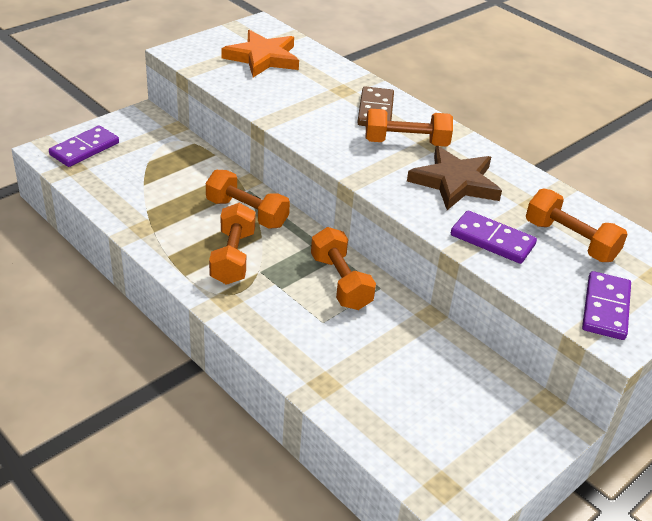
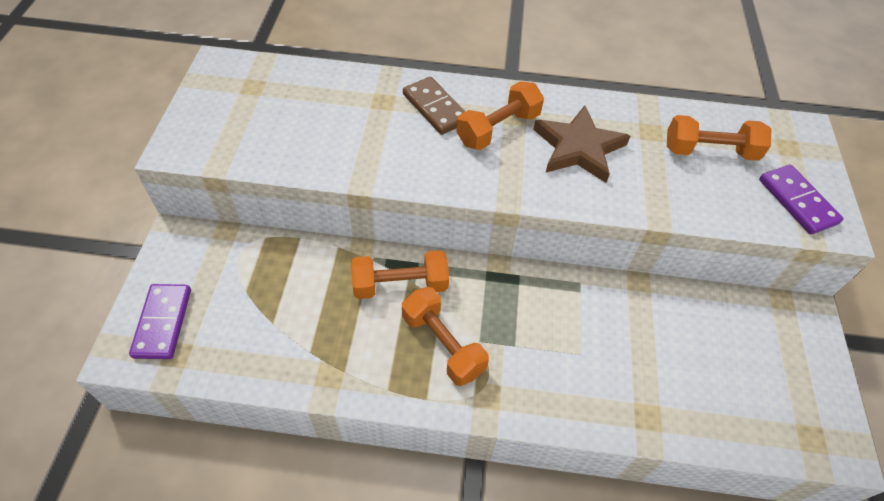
camera: 40 degrees left, 15 degrees up
(263, 58) = (269, 106): orange star -> none
(340, 282) = (549, 301): orange dumbbell -> none
(492, 240) = (667, 190): purple domino -> none

